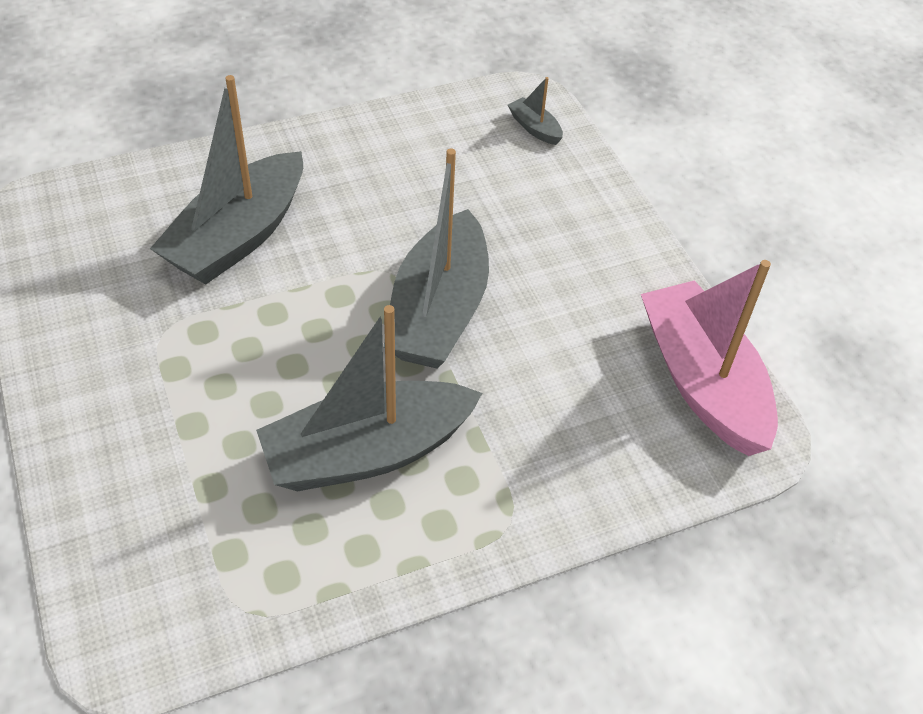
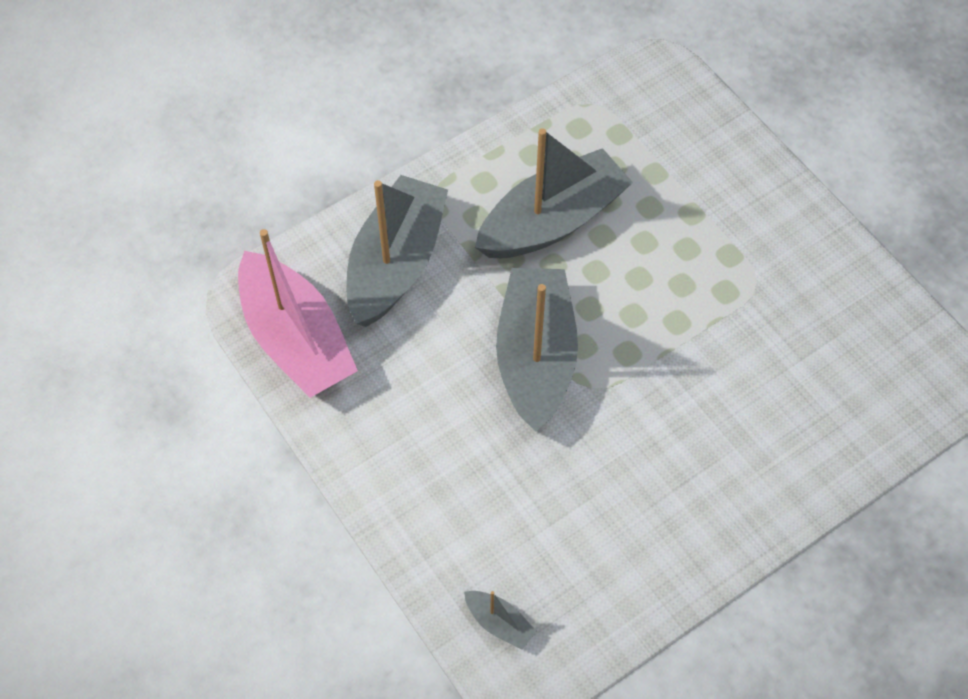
camera: 170 degrees right, 10 degrees up
(238, 236) = (745, 394): grey boat -> grey boat (396, 263)

